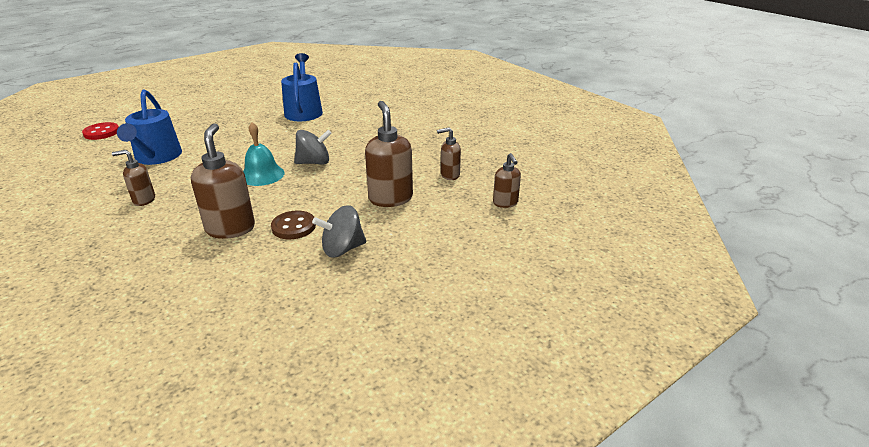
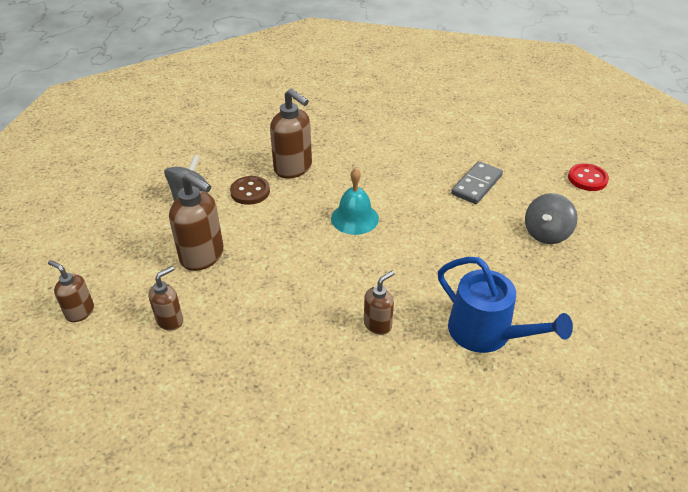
camera: 140 degrees right, 10 degrees up
(144, 200) = (395, 153): brown soap dispenser -> brown soap dispenser (378, 324)
(157, 157) = (477, 185): blue watering can -> grey domino
(314, 162) = (333, 257): grey spinning top -> grey spinning top (546, 233)

